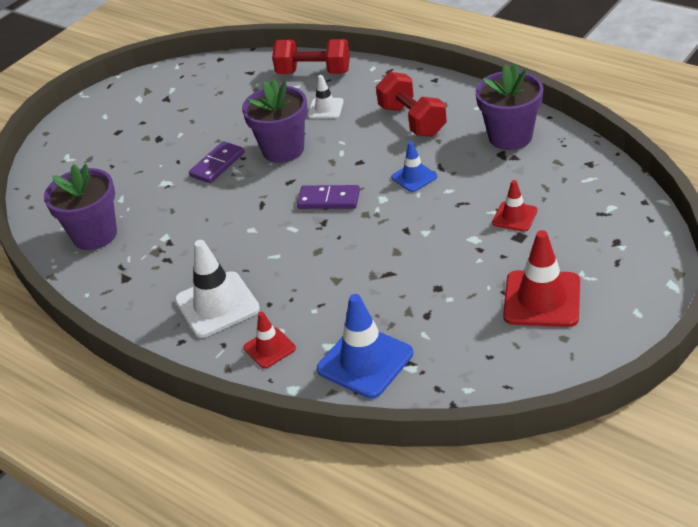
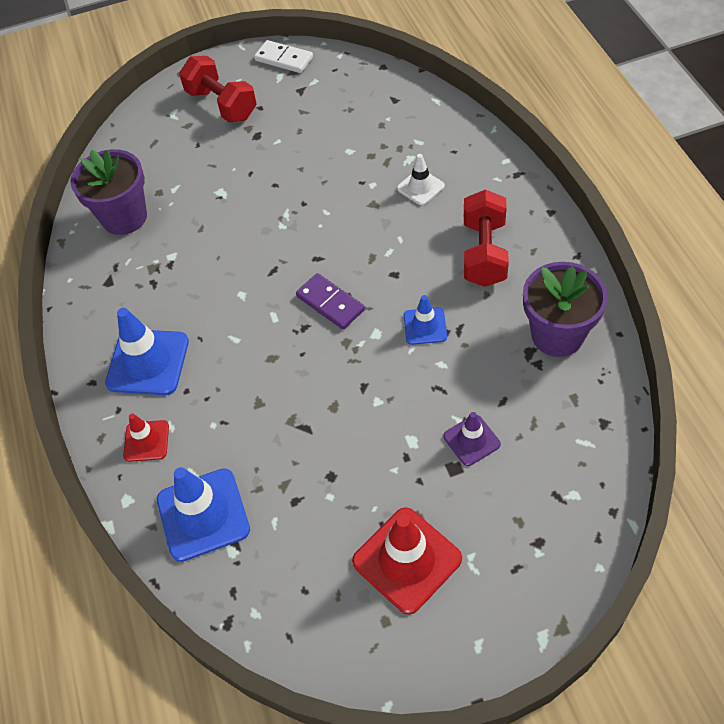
camera: 35 degrees right, 15 degrees up
(131, 87) = (284, 59): none -> white domino
(217, 164) = (276, 198): purple domino -> none
(217, 305) = (148, 362): white traffic cone -> blue traffic cone
(283, 149) = (343, 215): purple flower pot -> none
(314, 72) = (448, 134): red dumbbell -> red dumbbell (222, 104)
(514, 217) = (471, 440): red traffic cone -> purple traffic cone

